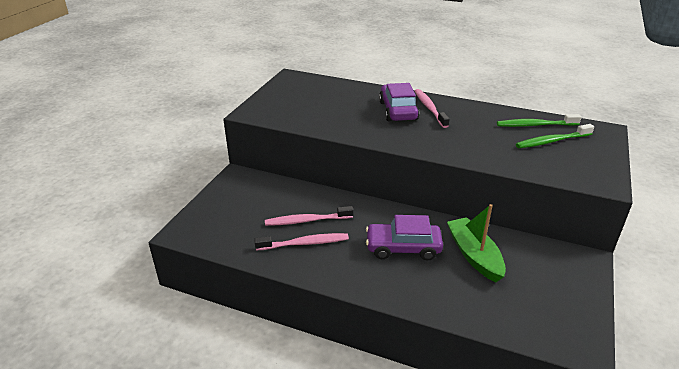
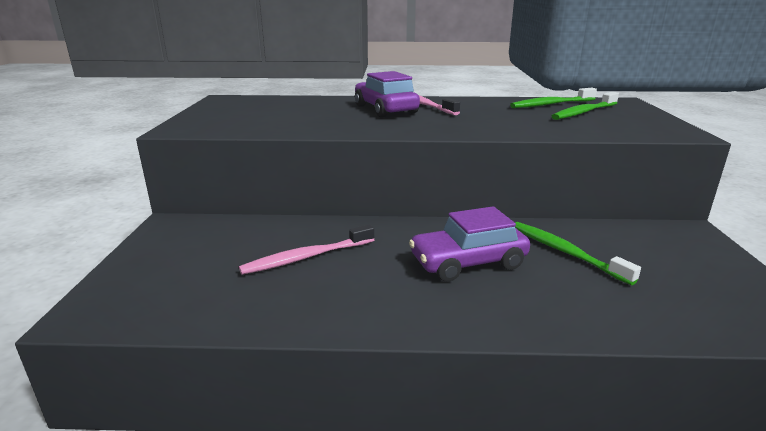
camera: 20 degrees left, 10 degrees down
(304, 243) = (318, 285): pink toothbrush -> none
(474, 255) = (565, 252): green boat -> green toothbrush

